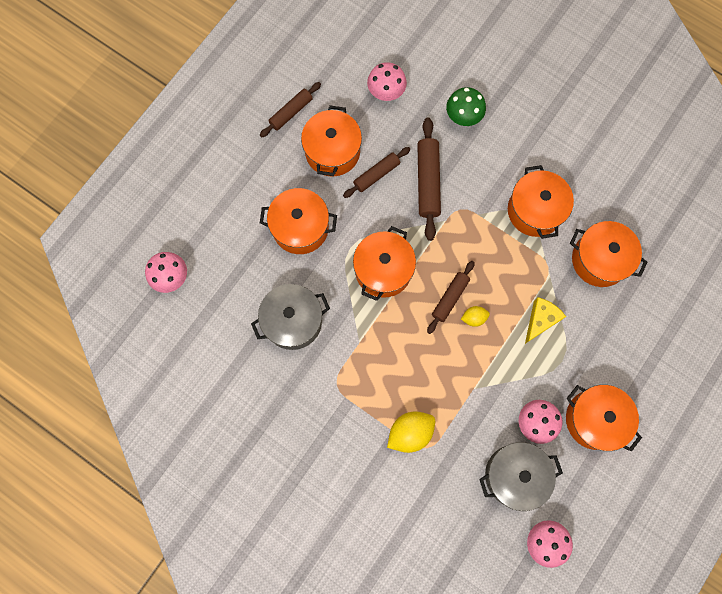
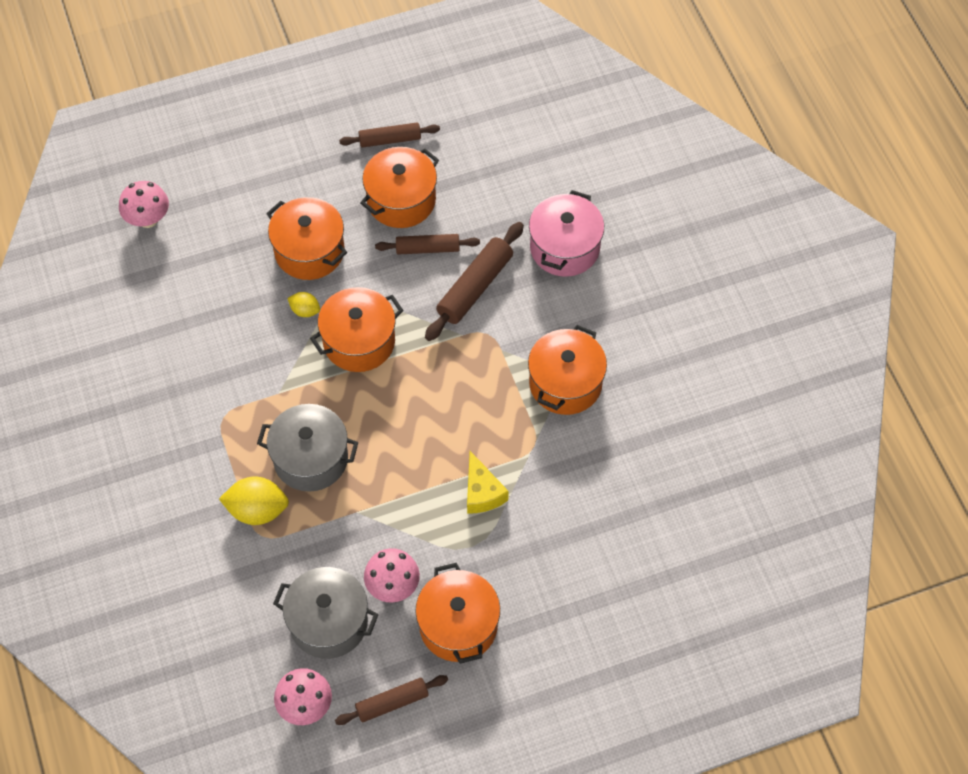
camera: 35 degrees right, 15 degrees down
(293, 321) = (229, 332): grey pot -> grey pot (310, 459)
(386, 92) = (503, 177): pink mushroom -> none
(450, 298) = (405, 411): brown rolling pin -> brown rolling pin (392, 702)
(463, 116) = (564, 248): green mushroom -> pink pot
(474, 318) = (413, 445): yellow lemon -> yellow lemon (305, 310)
(540, 320) = (482, 492): yellow cheese -> yellow cheese turned 90 degrees clockwise
(599, 260) = (595, 474): orange pot -> none

